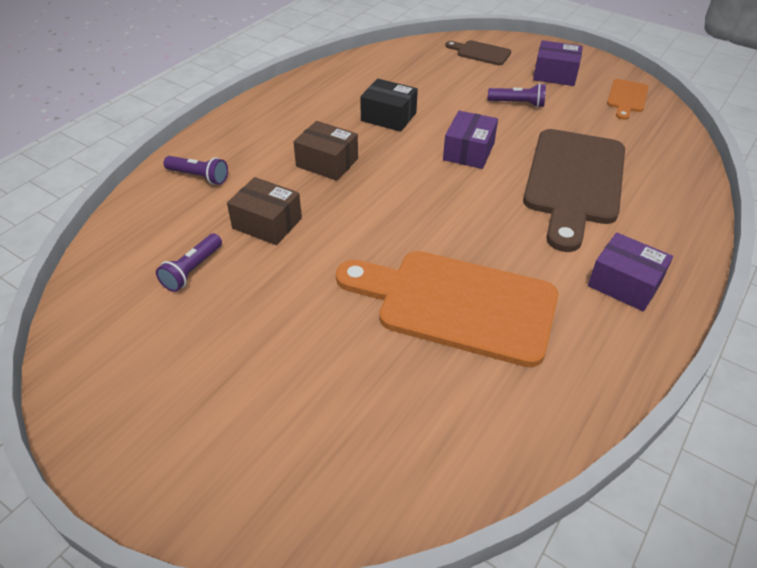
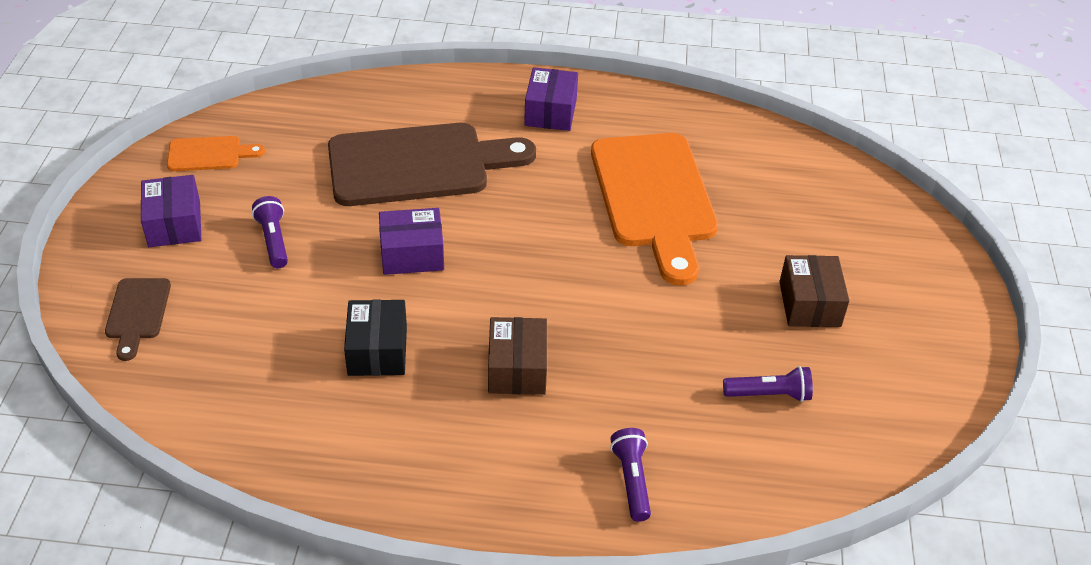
camera: 120 degrees left, 0 degrees up
(267, 223) = (658, 371): brown box -> brown box (809, 304)

